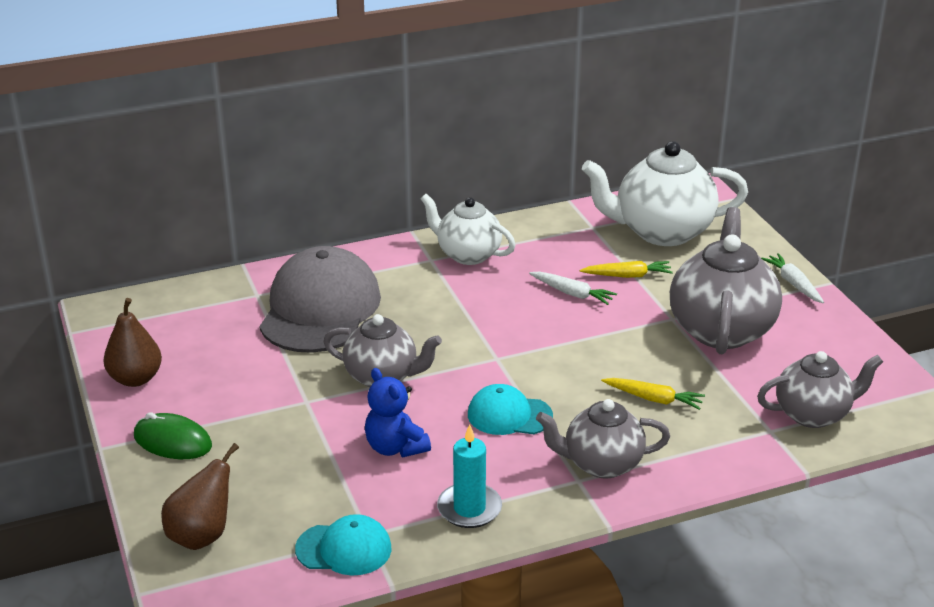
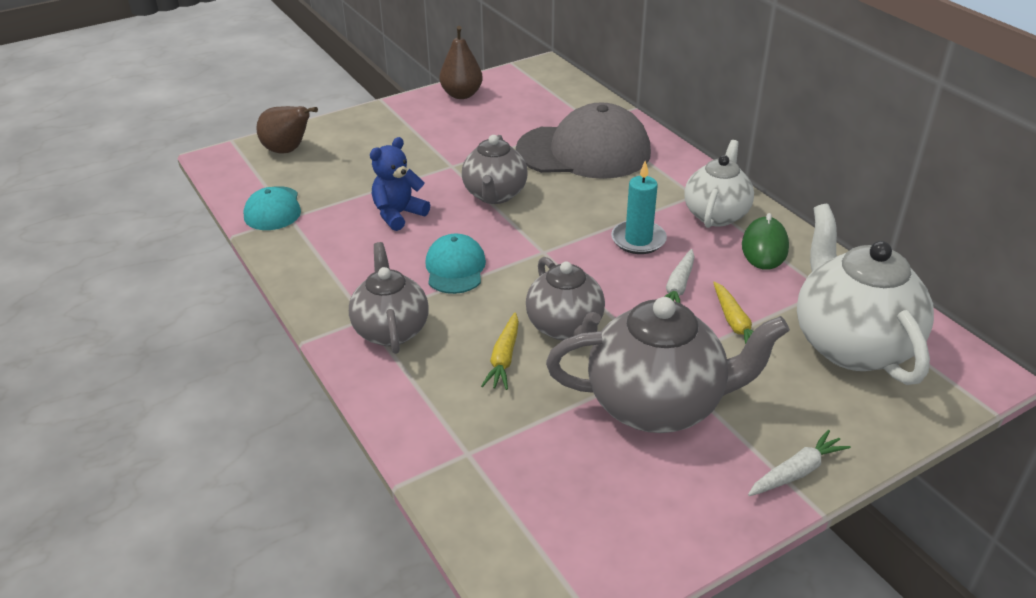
camera: 80 degrees right, 5 degrees up
(172, 441) = (391, 121): green mouse -> green mouse (764, 247)
(469, 508) = (322, 261): turquoise candle -> turquoise candle (638, 240)
(813, 414) = (507, 492): grey teapot -> grey teapot (565, 327)

